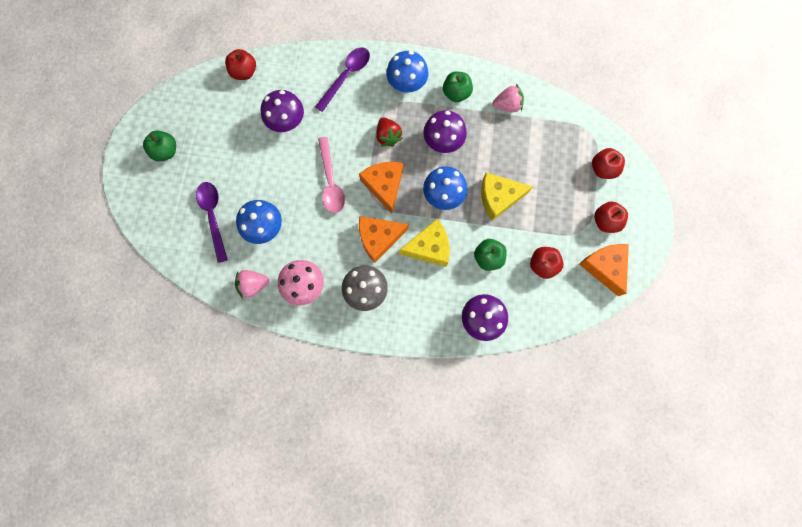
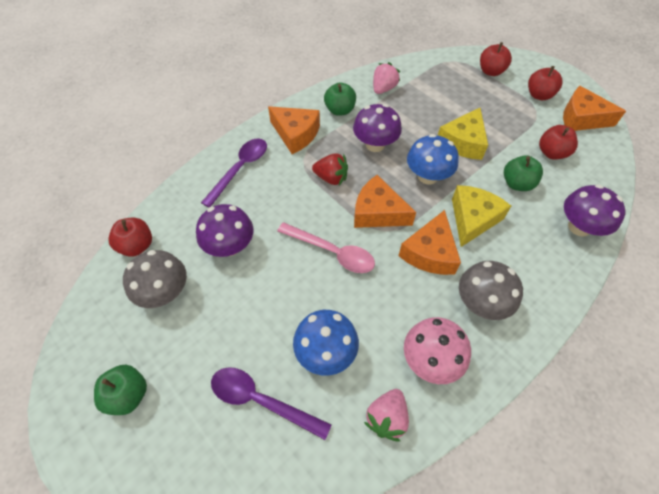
camera: 50 degrees left, 20 degrees down
(230, 115) = (165, 292): none -> grey mushroom
(346, 76) = (240, 169): purple spoon -> purple spoon turned 45 degrees clockwise
(407, 84) = (296, 134): blue mushroom -> orange cheese

